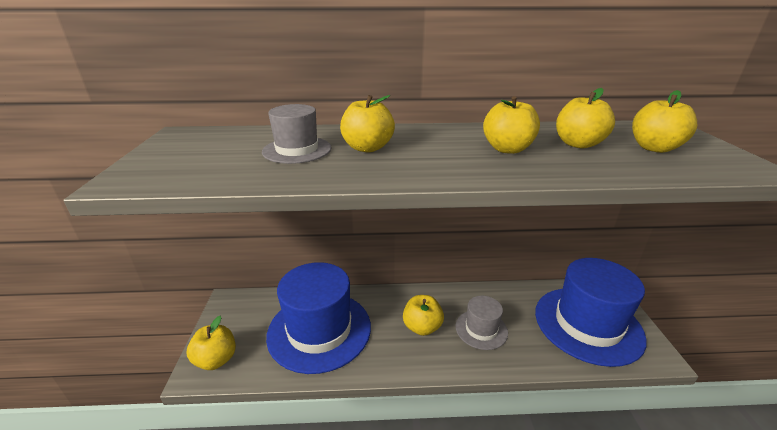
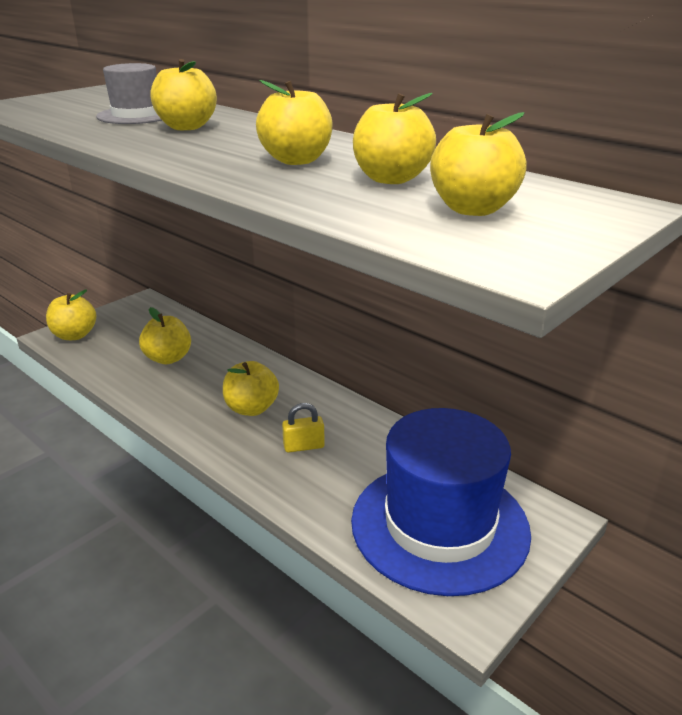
camera: 45 degrees right, 0 degrees up
(319, 330) = (168, 358): blue hat -> yellow apple
(481, 329) = (304, 446): grey hat -> yellow padlock

